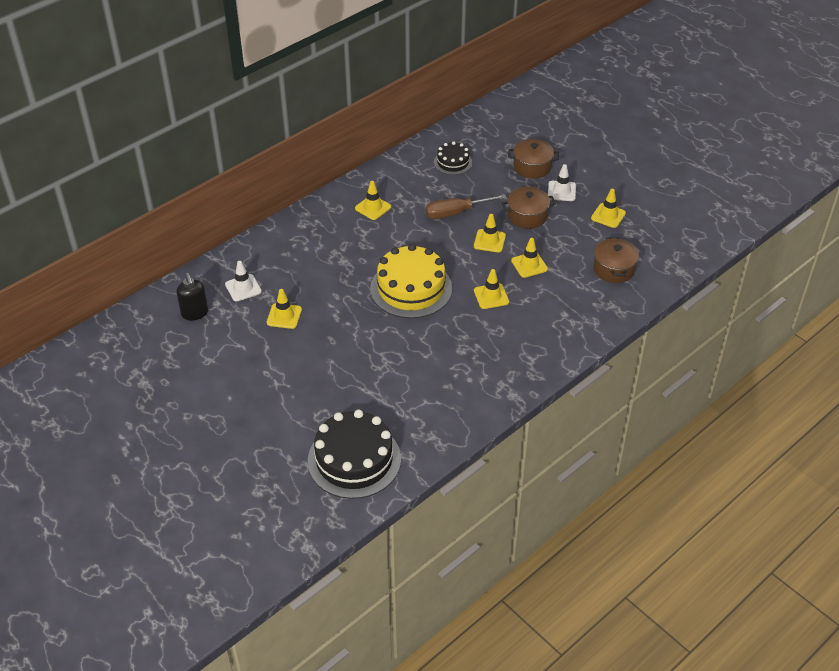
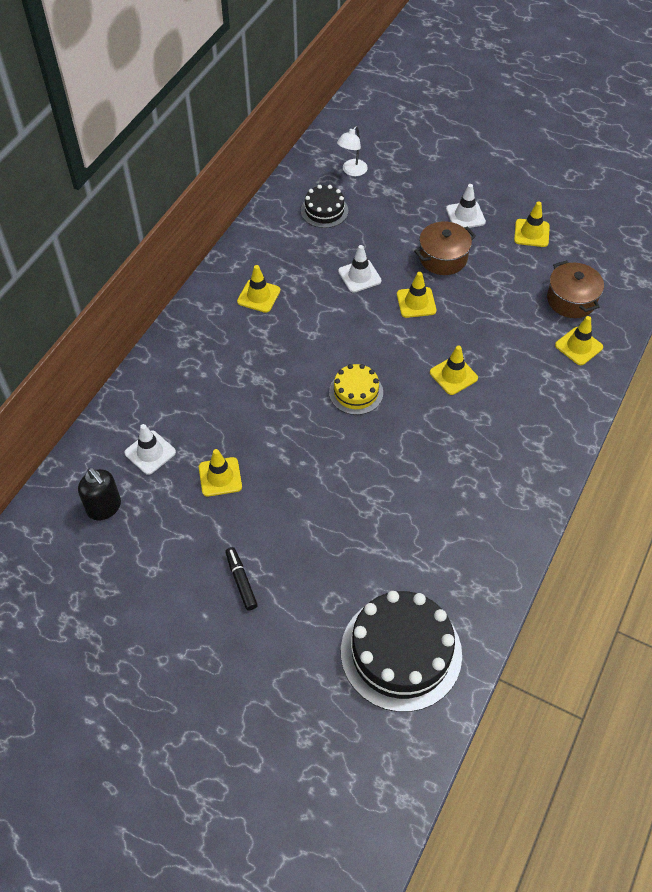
camera: 20 degrees left, 10 degrees up
(265, 384) = (241, 581): none -> black marker
(411, 288) = (356, 392): yellow cake -> yellow cake, size x0.53
(455, 213) = (359, 276): brown screwdriver -> white traffic cone
(489, 140) = (352, 171): none -> white lamp
(529, 265) = (476, 321): yellow traffic cone -> yellow traffic cone (578, 346)
(532, 167) = (417, 193): brown pot -> none

